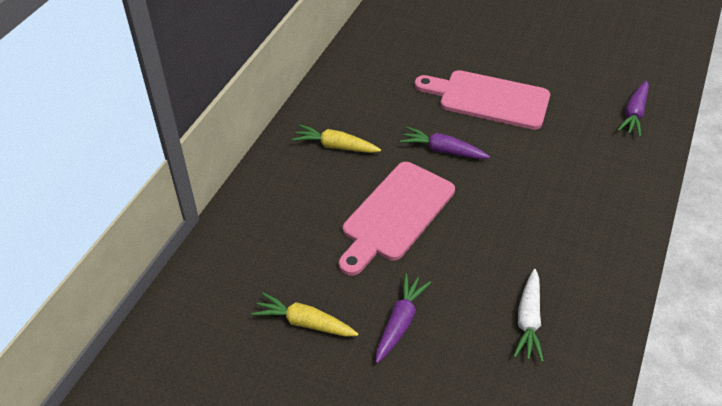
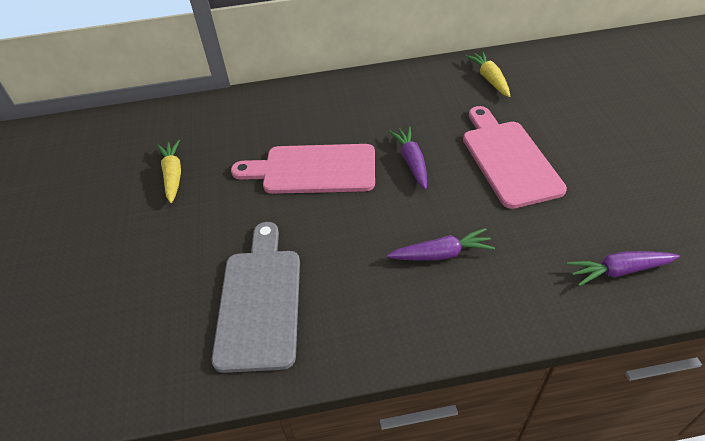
camera: 60 degrees right, 0 degrees up
(335, 146) = (356, 106): yellow carrot -> yellow carrot (489, 79)
(400, 322) = (205, 223): purple carrot -> purple carrot (441, 254)
(528, 320) = (259, 301): white carrot -> grey cutting board

